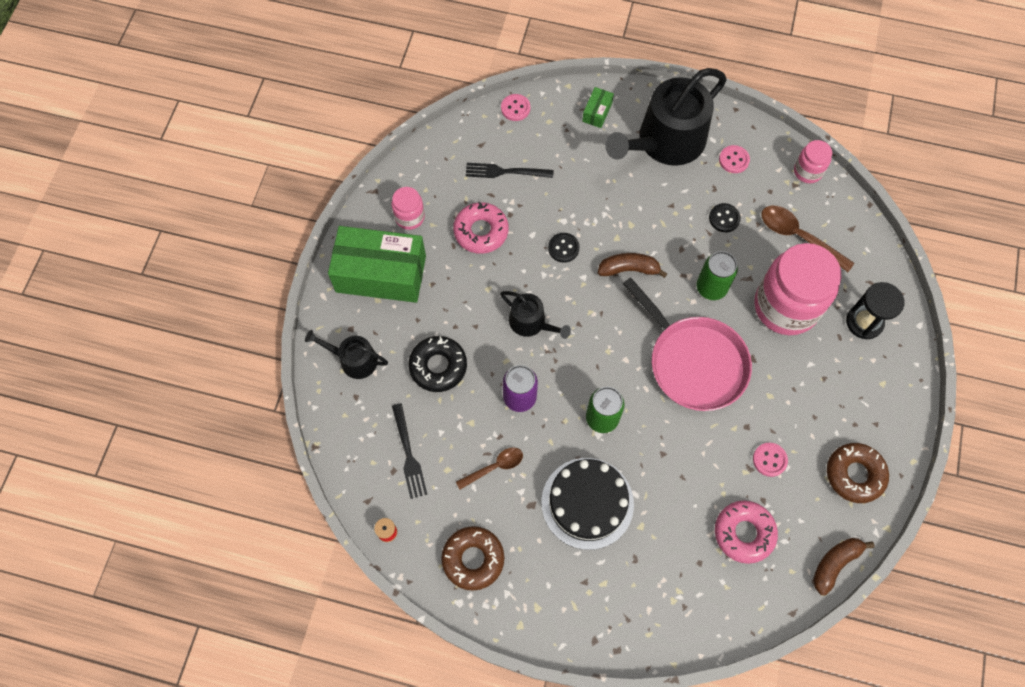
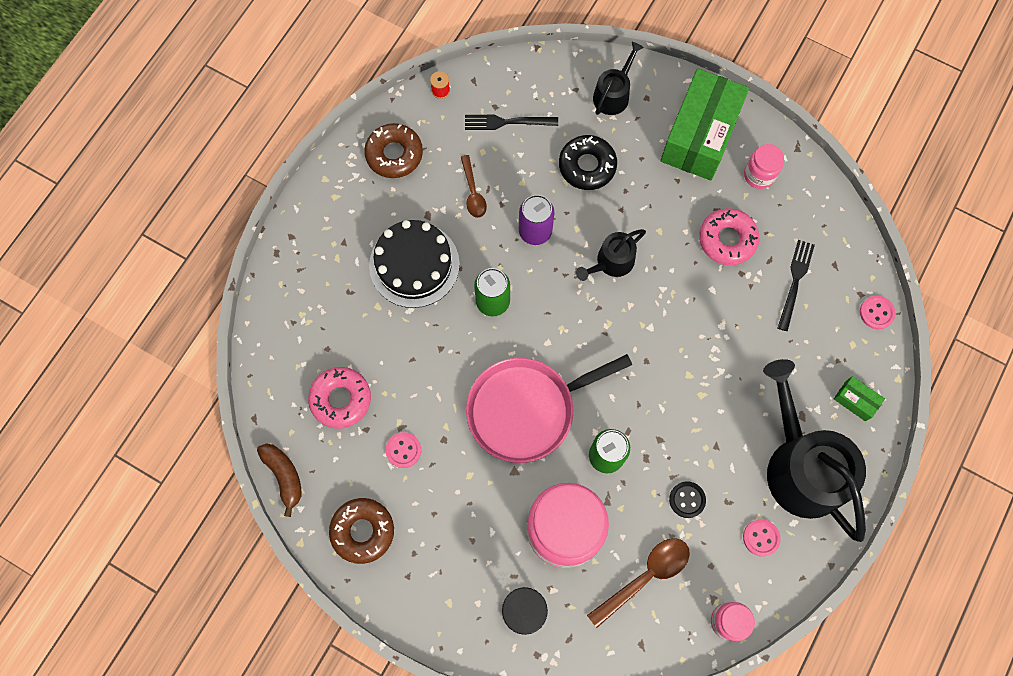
camera: 105 degrees right, 5 degrees up
(563, 248) = (689, 316): black button -> none
(629, 269) = (648, 376): brown banana -> none

